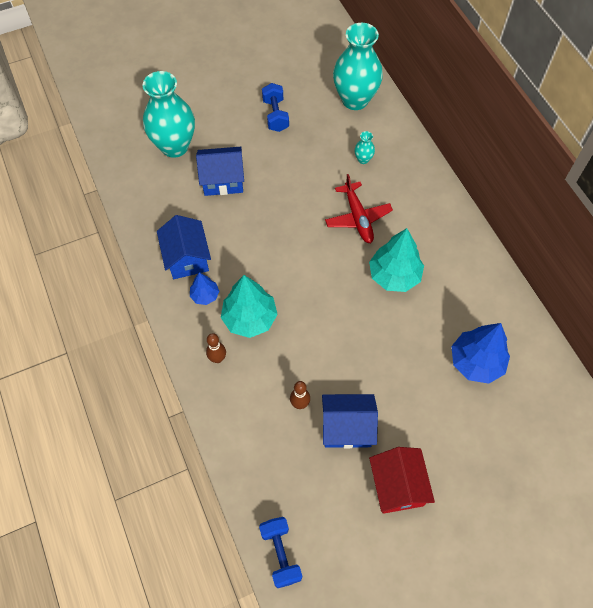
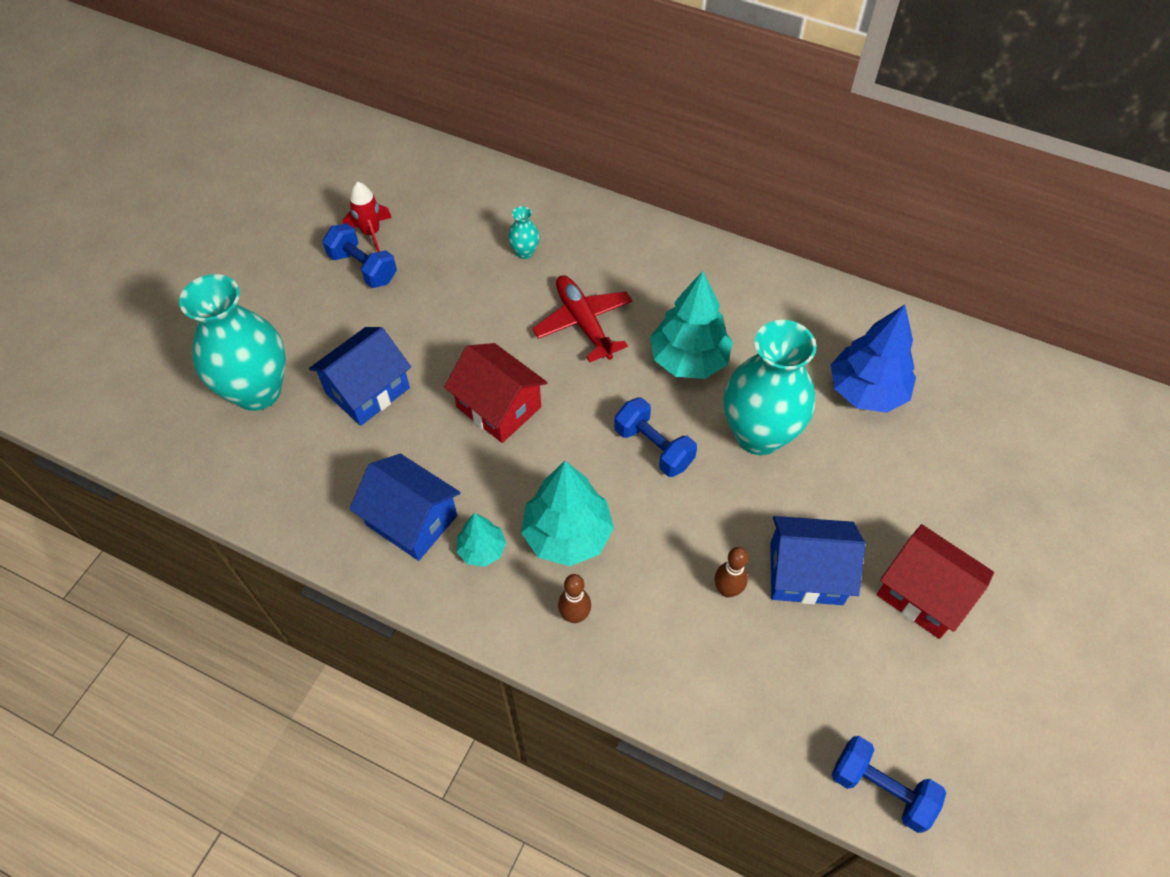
camera: 40 degrees left, 5 degrees down
(205, 295) = (482, 549): blue tree -> turquoise tree
(275, 232) = (499, 407): none -> red house
(295, 99) = (371, 233): none -> red rocket
(331, 307) = (653, 447): none -> blue dumbbell
(347, 427) = (806, 573): blue house -> blue house turned 45 degrees clockwise
(355, 100) = (448, 190): turquoise vase -> turquoise vase (759, 434)
(358, 218) = (583, 323): red plane -> red plane turned 150 degrees counterclockwise

